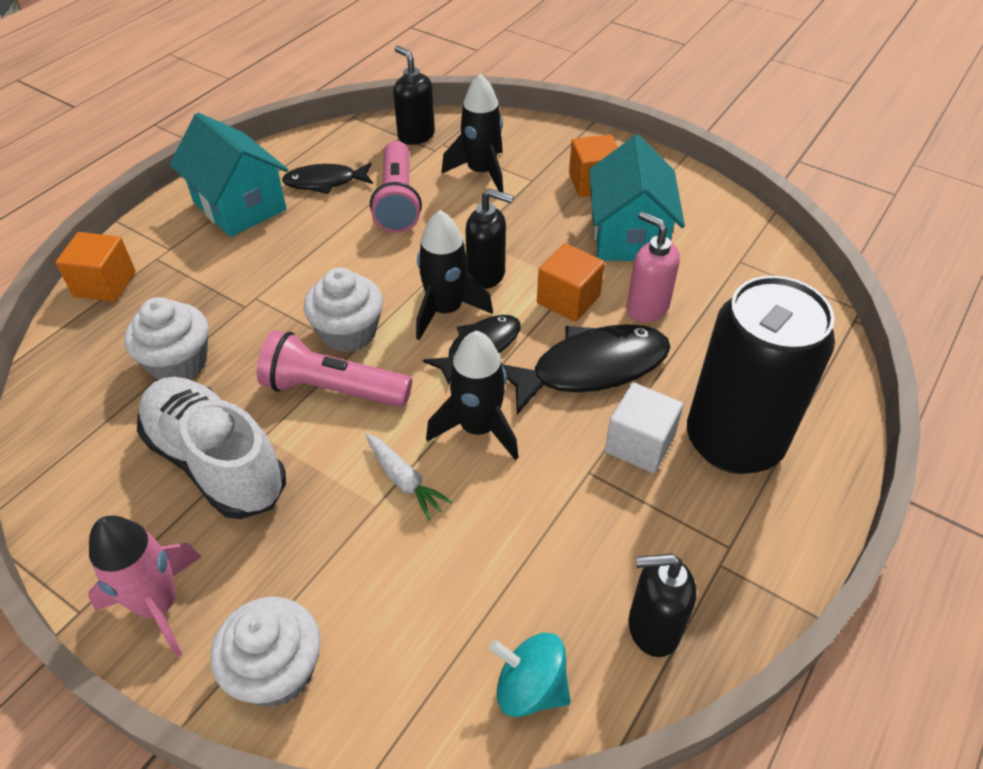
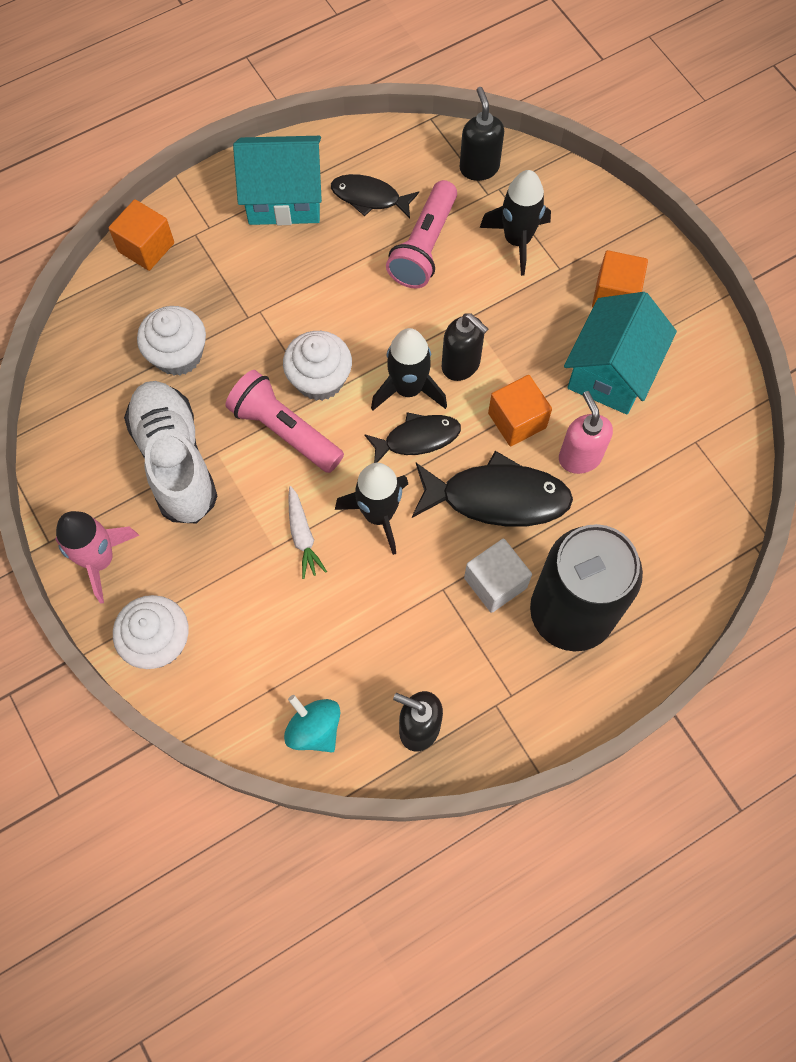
camera: 25 degrees right, 20 degrees up
(239, 206) = (284, 198): turquoise house -> turquoise house turned 75 degrees counterclockwise

